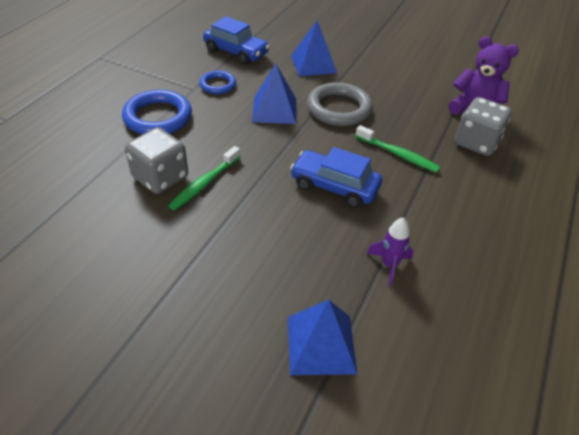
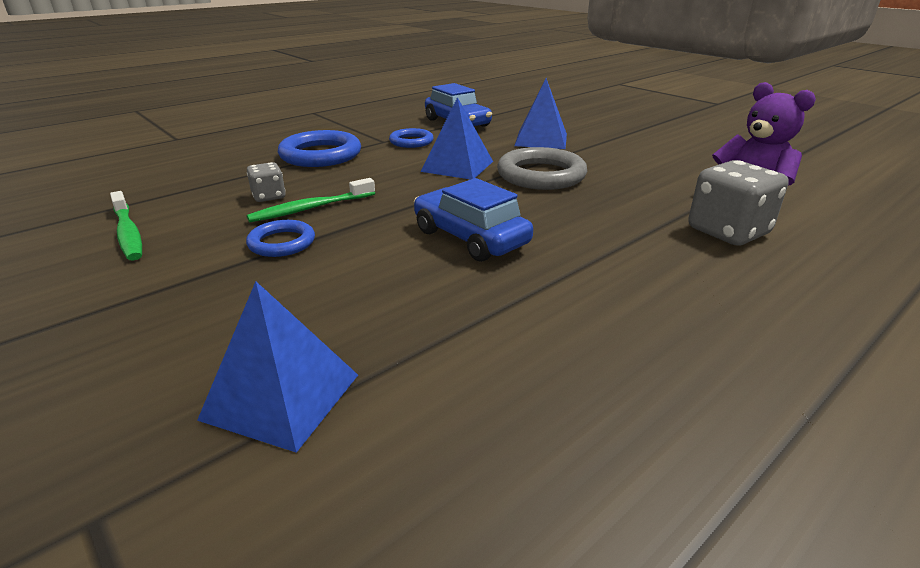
camera: 25 degrees right, 15 degrees down
(160, 177) = (269, 196): grey dice -> grey dice, size x0.55
(214, 224) = (282, 243): none -> blue ring
(389, 265) = (476, 331): purple rocket -> none
(398, 154) = (590, 224): green toothbrush -> green toothbrush (128, 233)

